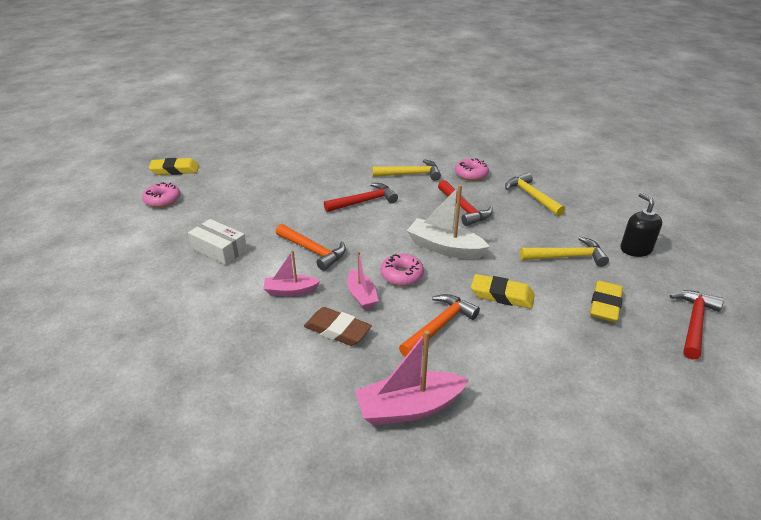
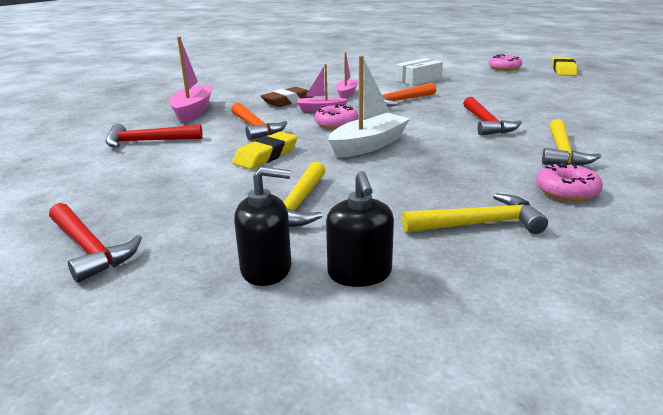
camera: 110 degrees right, 10 degrees down
(463, 208) = (453, 168): red hammer -> red hammer (148, 141)
(605, 305) = (190, 202): yellow eraser -> none
(609, 222) = (359, 273): none -> black soap dispenser

